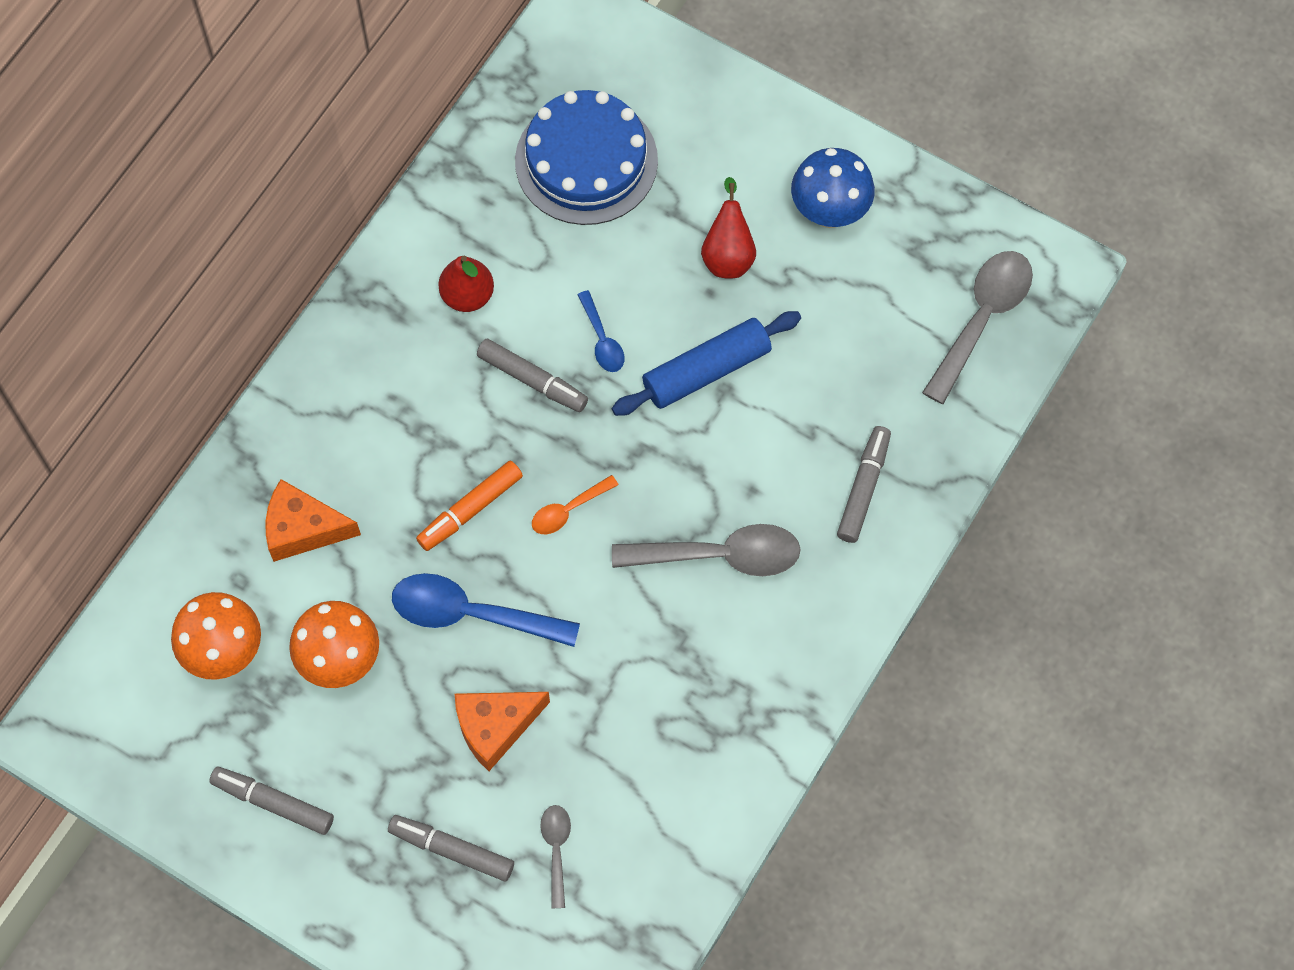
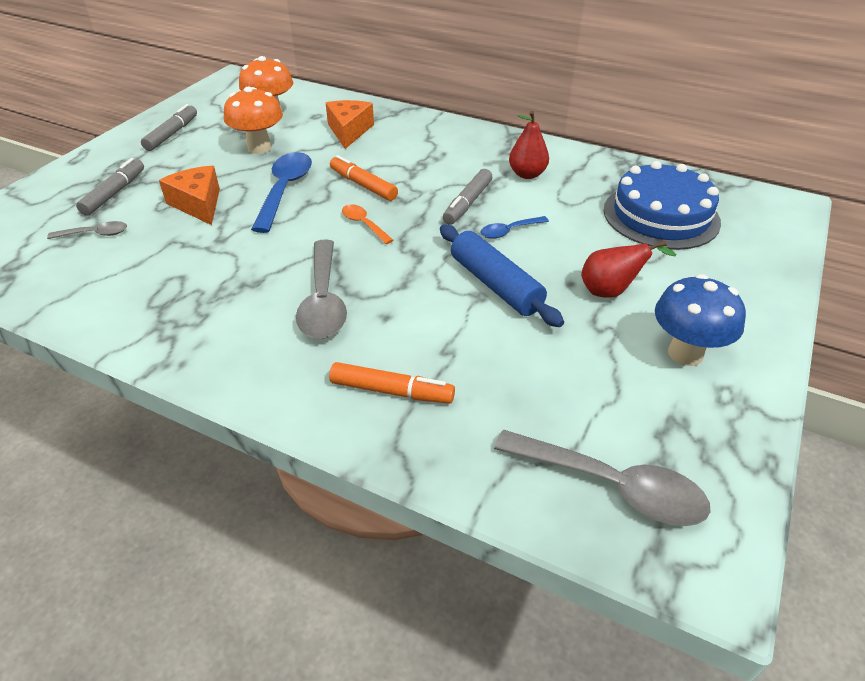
camera: 85 degrees right, 25 degrees down
(864, 488) = (391, 391): grey marker -> orange marker

